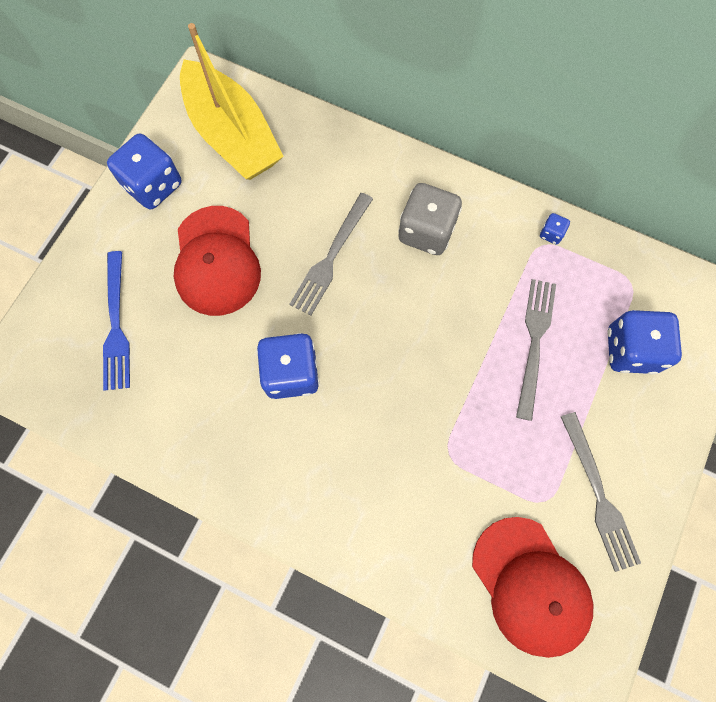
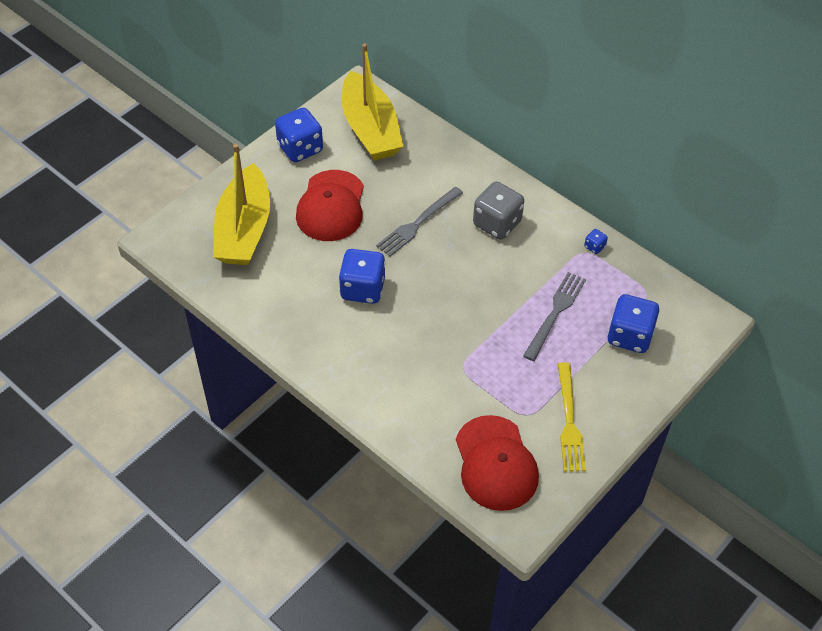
camera: 15 degrees right, 20 degrees down
(116, 325) = (244, 229): blue fork -> yellow boat
(599, 495) = (569, 421): grey fork -> yellow fork

